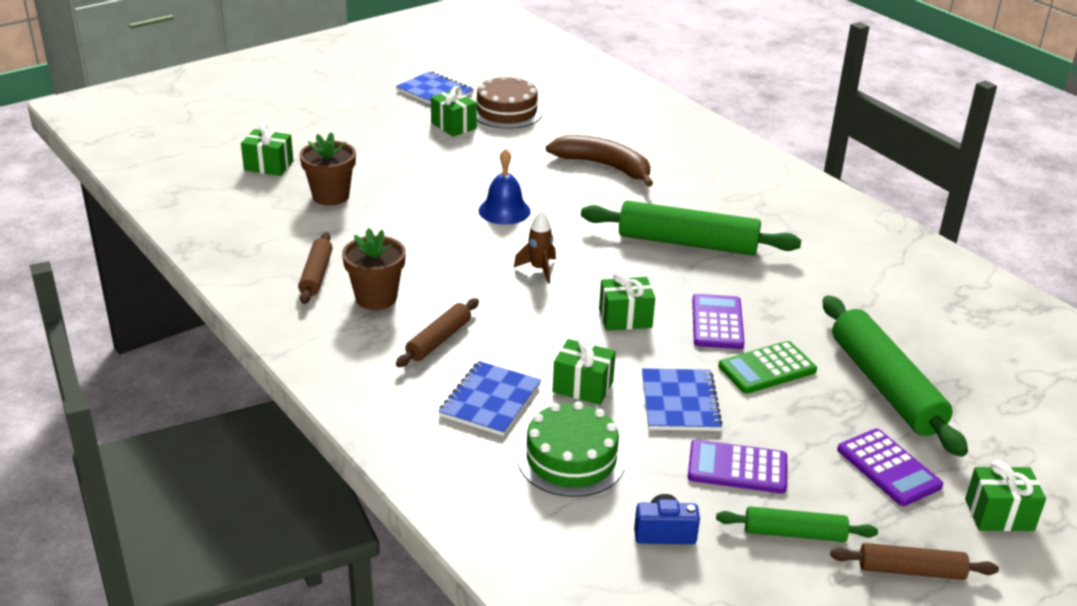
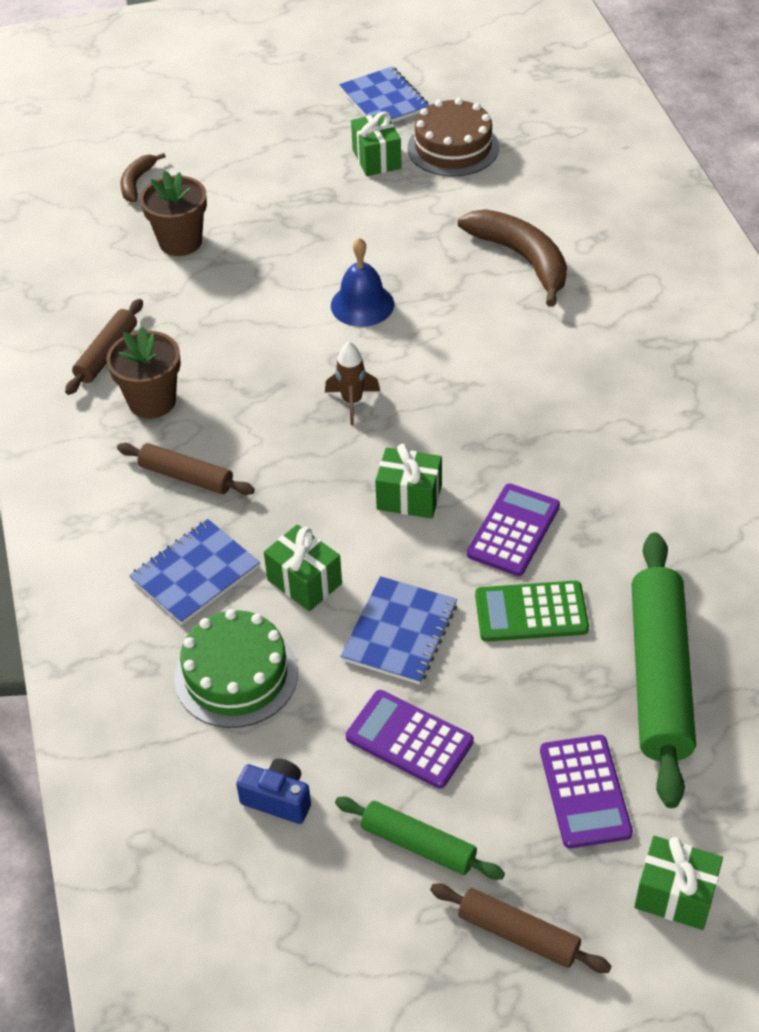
camera: 25 degrees right, 15 degrees up
(268, 166) = (137, 182): green gift -> brown banana
(438, 340) = (186, 476): brown rolling pin -> brown rolling pin turned 60 degrees clockwise
(687, 243) = (552, 402): green rolling pin -> none

